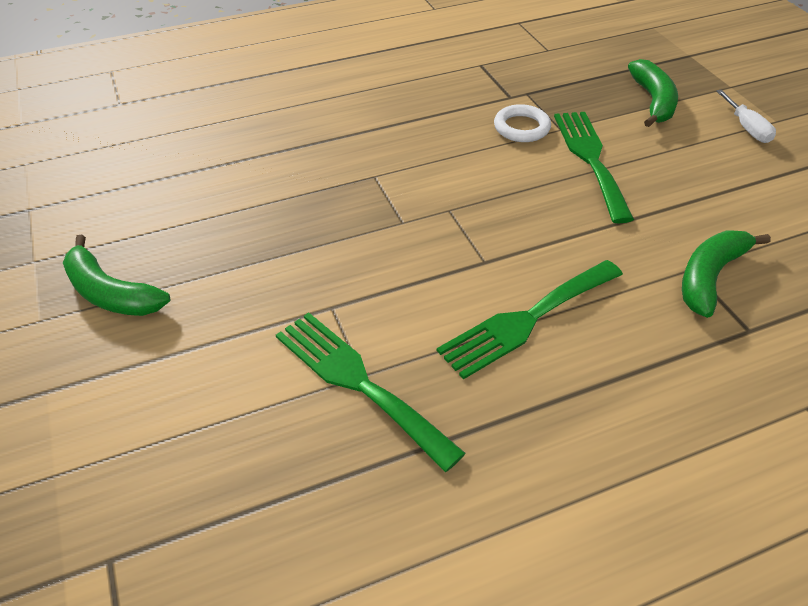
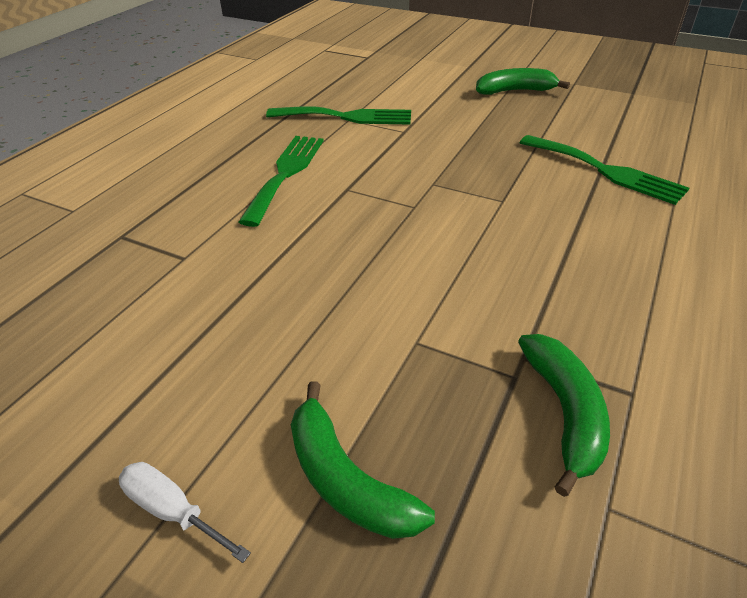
camera: 140 degrees right, 5 degrees down
(521, 127) = (457, 317): white ring -> none
(590, 159) = (348, 319): green fork -> green fork (605, 171)
(709, 276) = (165, 259): green banana -> green banana (565, 413)

